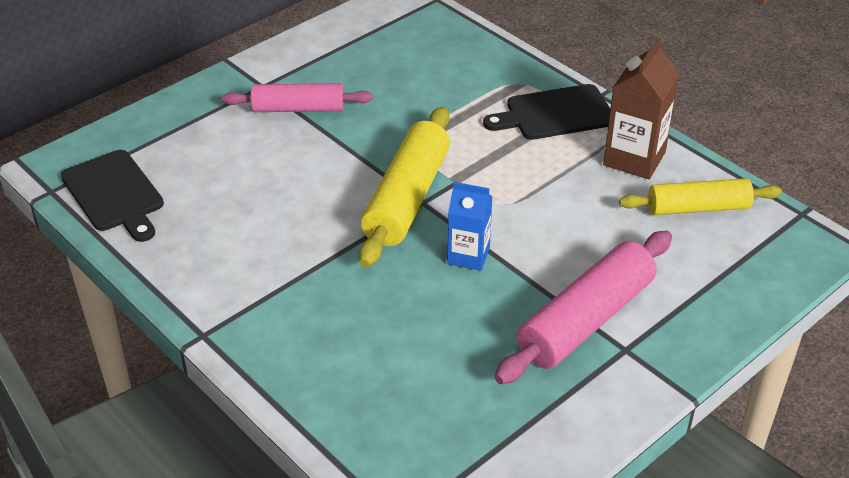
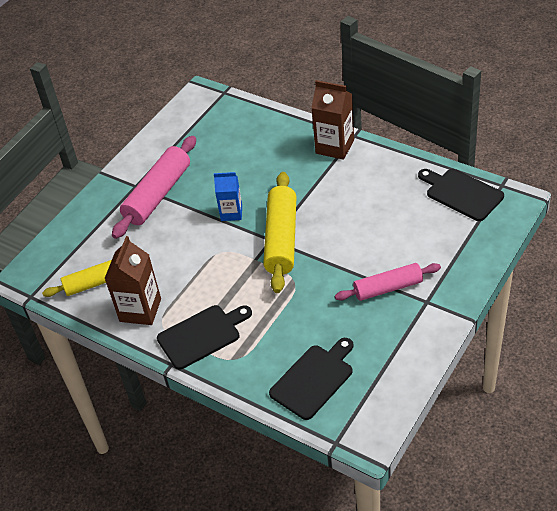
camera: 170 degrees right, 5 degrees up
(248, 323) = (334, 147): none -> brown carton
(435, 47) = (314, 379): none -> black cutting board

